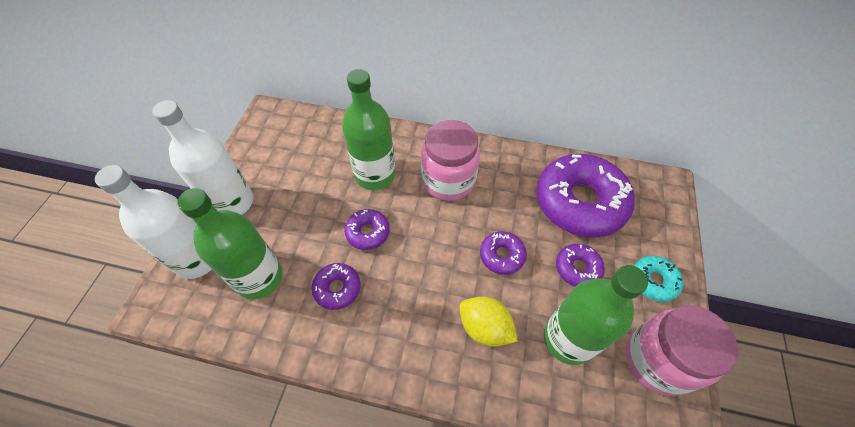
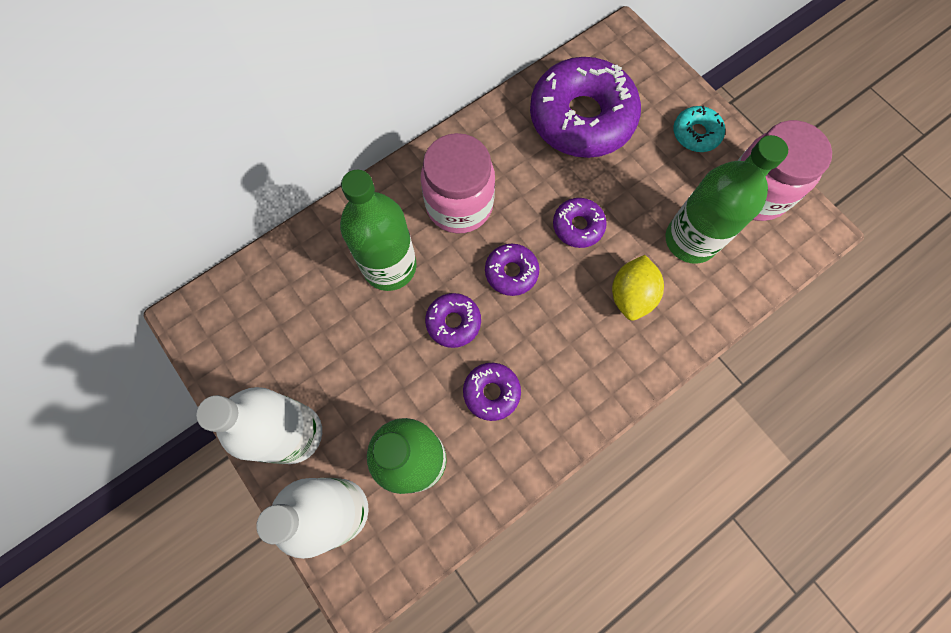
camera: 50 degrees left, 15 degrees up
(484, 328) = (631, 295): yellow lemon -> yellow lemon turned 60 degrees counterclockwise
(577, 268) = (639, 178): purple donut -> purple donut (511, 272)

